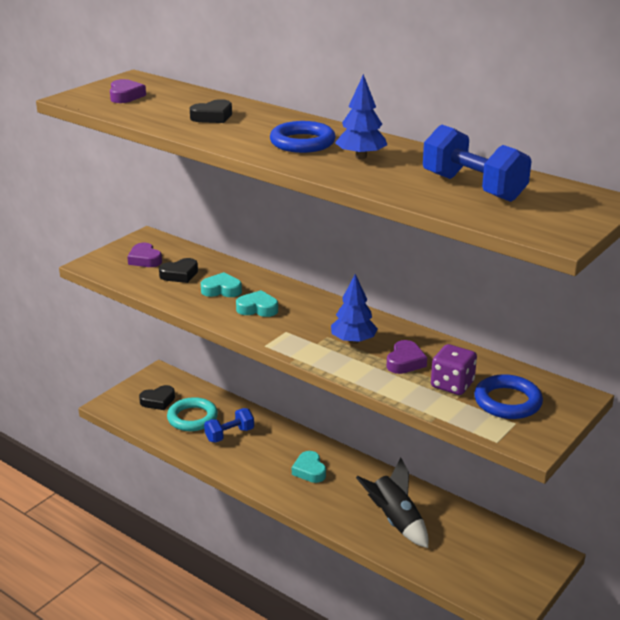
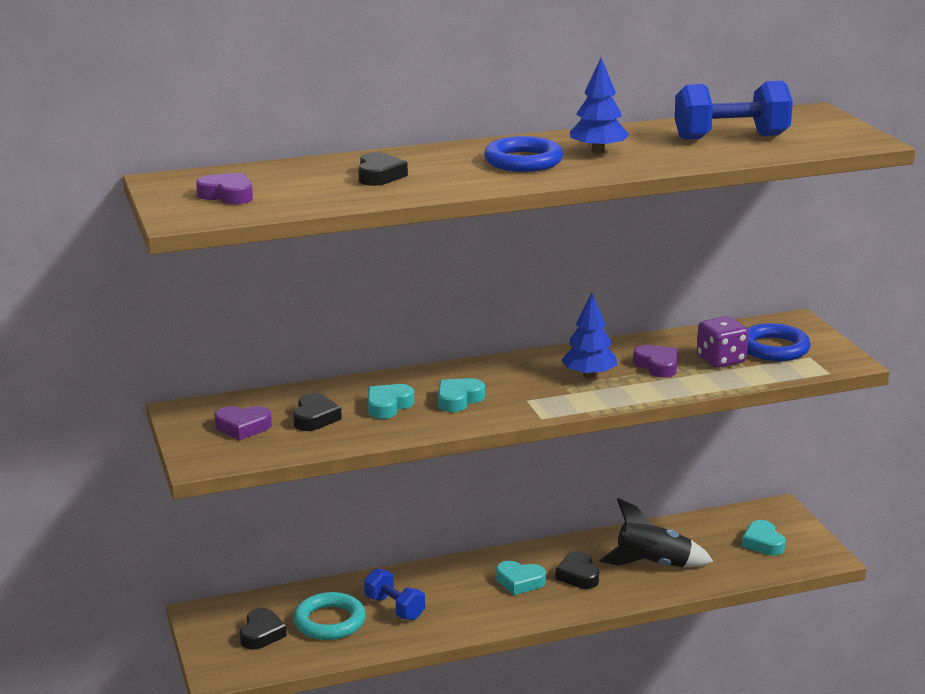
camera: 55 degrees left, 5 degrees down
(229, 435) = (394, 608): blue dumbbell -> blue dumbbell turned 45 degrees counterclockwise
(344, 492) = (578, 575): none -> black heart
(489, 565) = (763, 543): none -> turquoise heart

